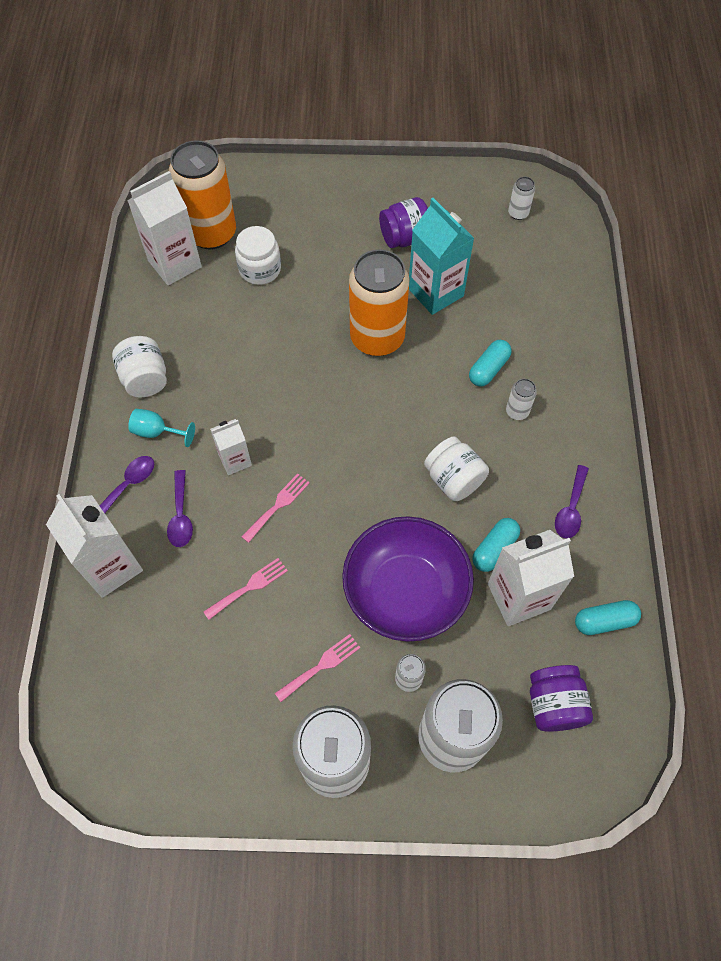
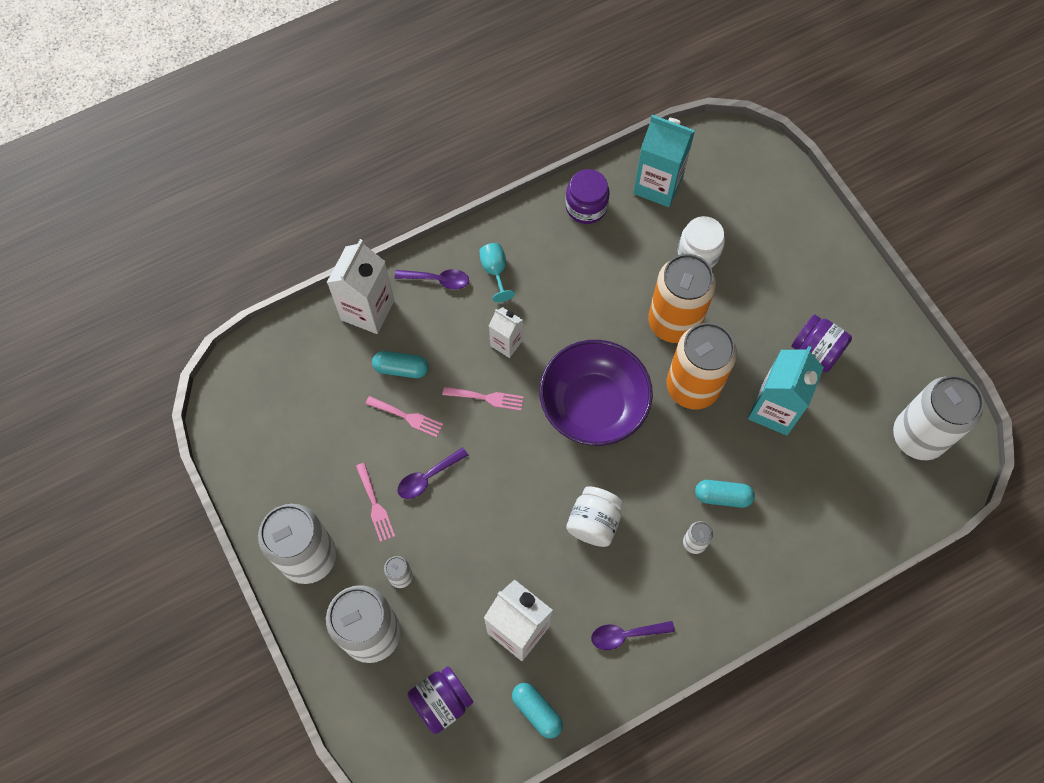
camera: 60 degrees right, 5 degrees up
(145, 379) = (536, 233): white jar -> none
(151, 327) = (586, 207): none -> purple jar
(174, 264) = (658, 185): white carton -> turquoise carton
(181, 516) = (436, 333): purple spoon -> purple spoon (428, 477)
(211, 233) = (708, 193): orange can -> orange can (674, 322)
(321, 665) = (375, 505): pink fork -> pink fork turned 45 degrees clockwise
(405, 591) = (471, 536): purple bowl -> purple bowl (593, 405)
(494, 549) = (549, 588): turquoise capsule -> turquoise capsule (401, 368)
(518, 213) = (918, 436): white can -> white can, size x2.40

